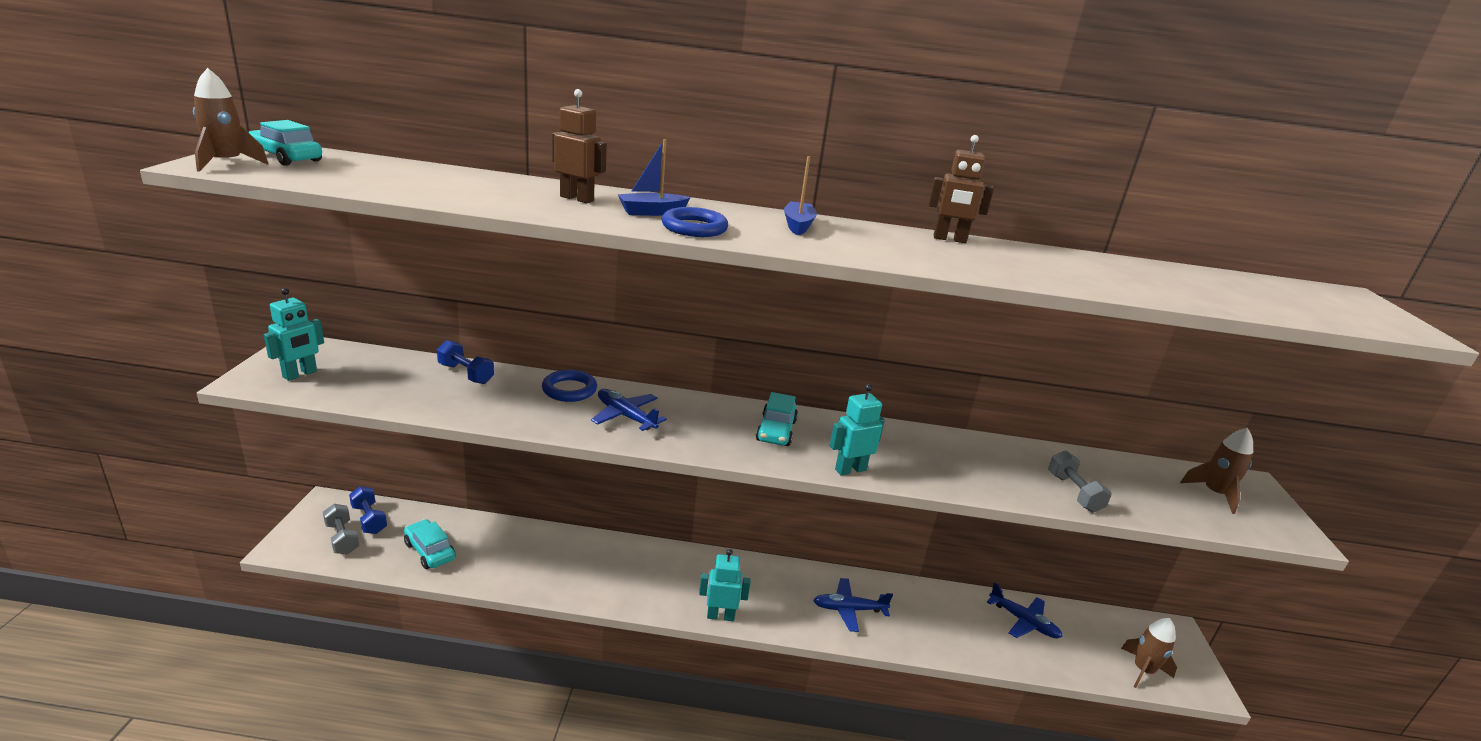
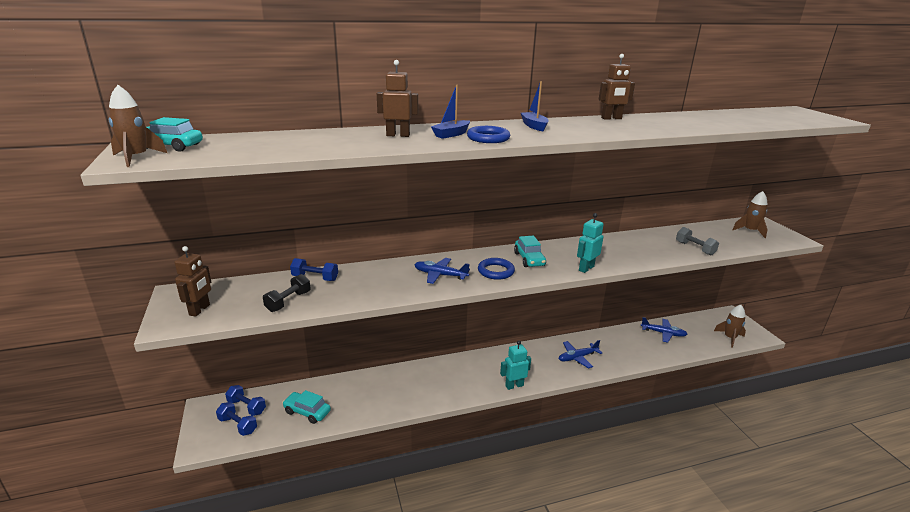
camera: 20 degrees left, 0 degrees up
(300, 374) = (200, 310): turquoise robot -> brown robot
(342, 538) = (238, 425): grey dumbbell -> blue dumbbell
(404, 394) = (288, 301): none -> black dumbbell
(569, 390) = (390, 269): blue ring -> blue ring (496, 271)

